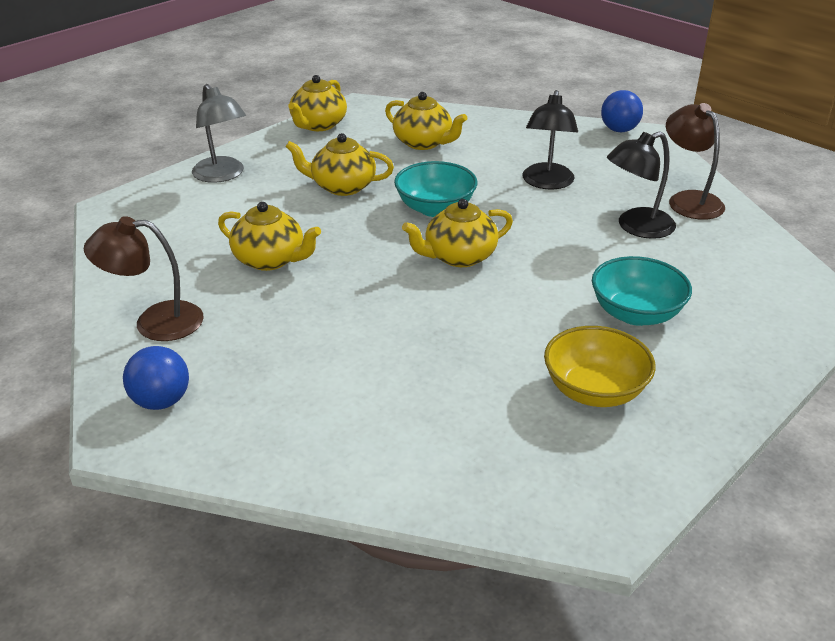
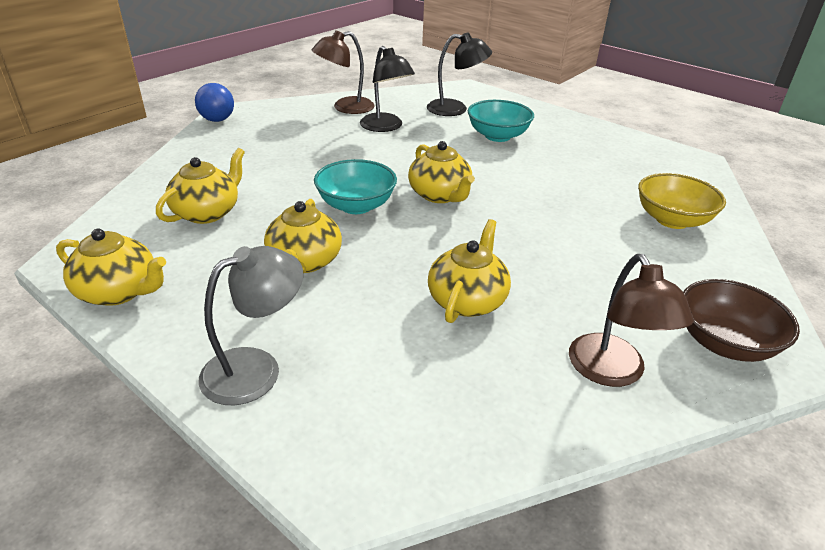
camera: 95 degrees left, 0 degrees up
(161, 401) = (724, 343): blue ball -> brown bowl
(547, 183) = (311, 154): black lamp -> black lamp (455, 109)
(594, 390) = (585, 154): yellow bowl -> yellow bowl (672, 220)

